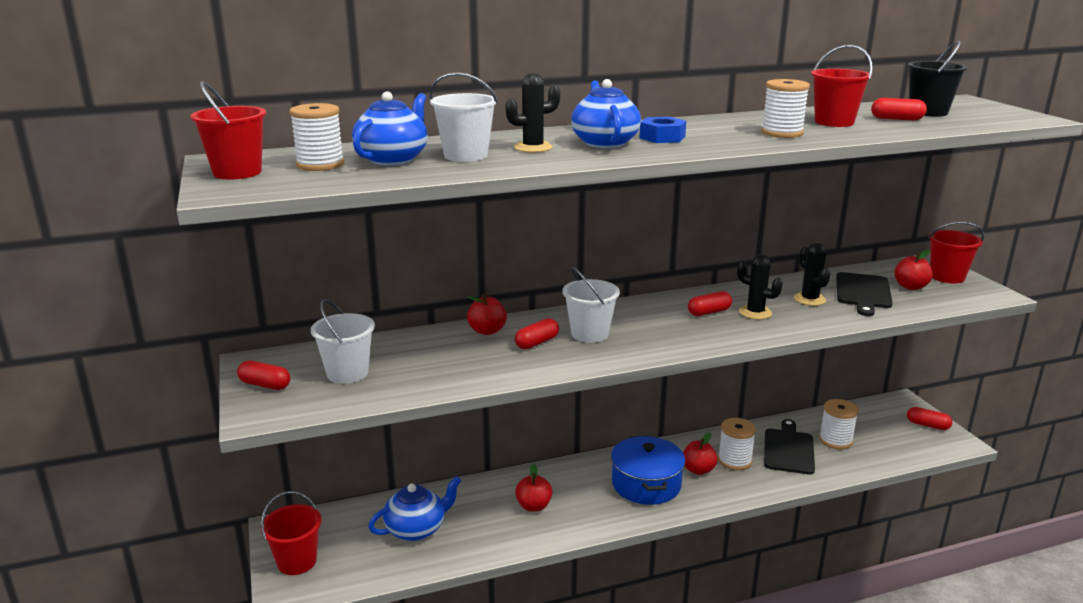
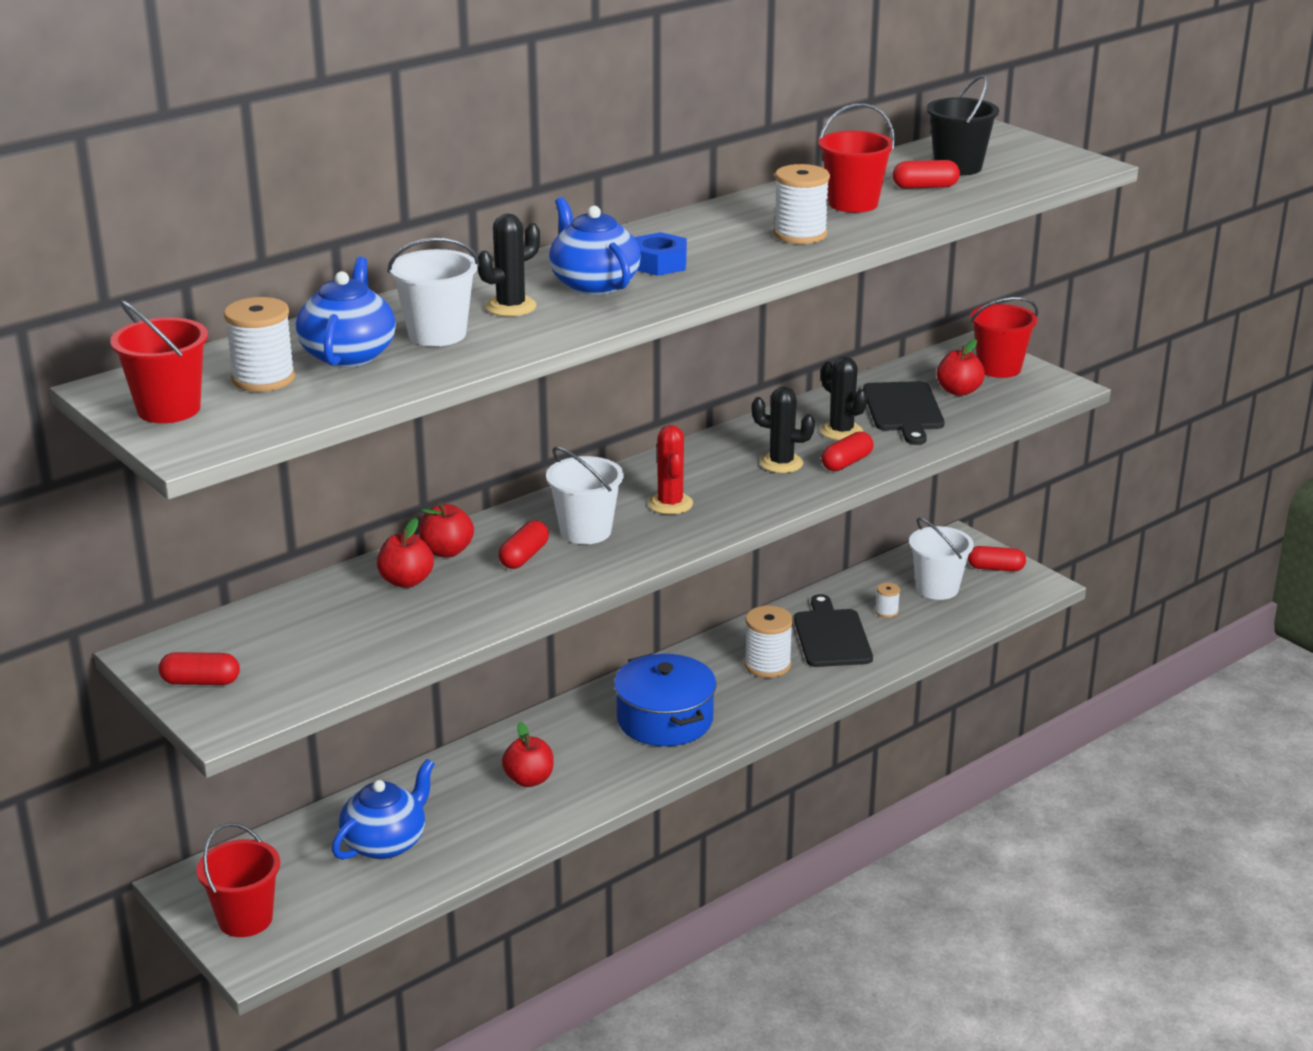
camera: 20 degrees left, 5 degrees up
(347, 373) = (301, 645): white bucket -> white bucket (937, 588)
(660, 326) = (670, 504): none -> red cactus
(698, 470) = (725, 687): red apple -> red apple (406, 581)
(709, 312) = (723, 473): red capsule -> red capsule (846, 463)
(835, 440) = (887, 612): white spool -> white spool, size x0.51

